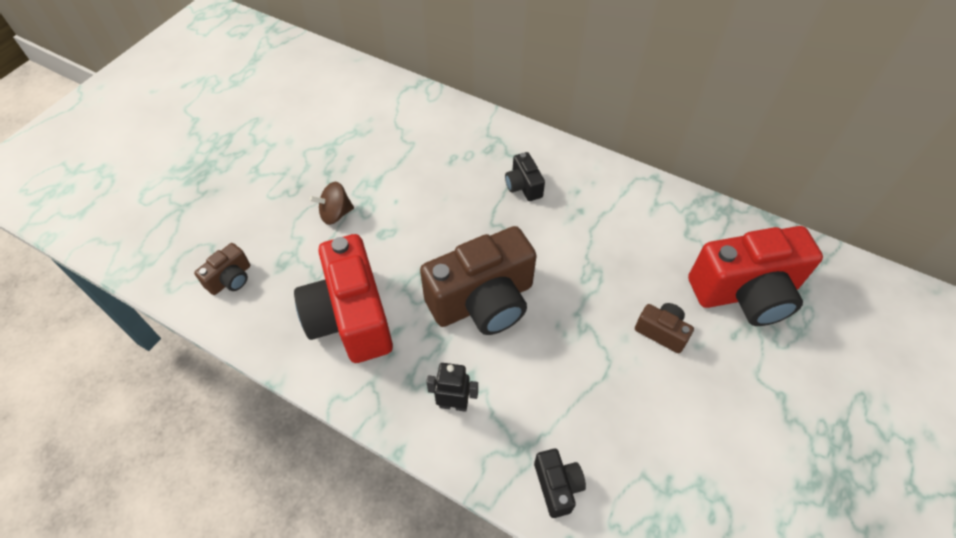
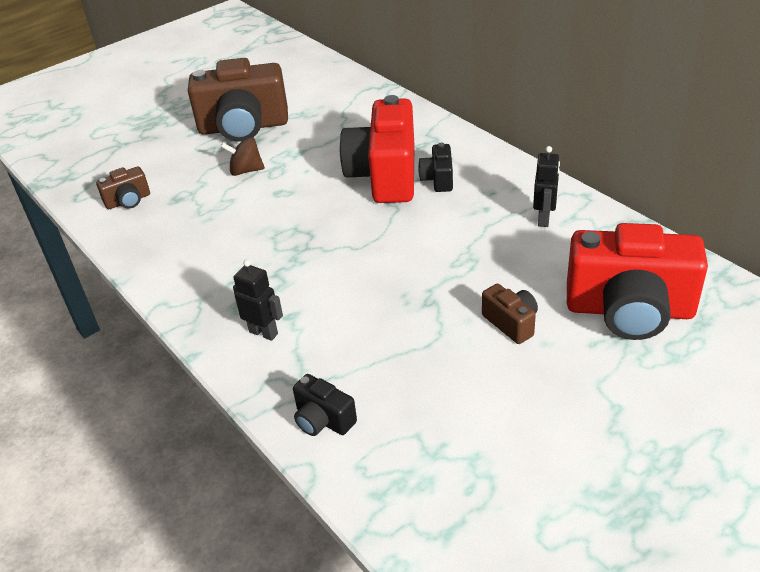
camera: 25 degrees right, 15 degrees down
(351, 317) = (212, 248): red camera -> red camera (385, 175)
(483, 301) = (341, 261): brown camera -> brown camera (243, 127)
(557, 486) = (323, 420): black camera -> black camera turned 120 degrees clockwise
(634, 211) = (544, 219): none -> black robot

